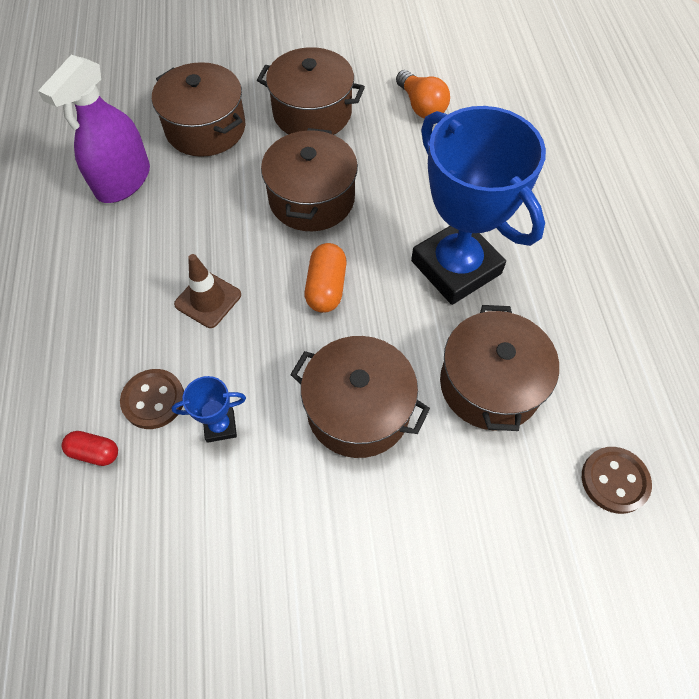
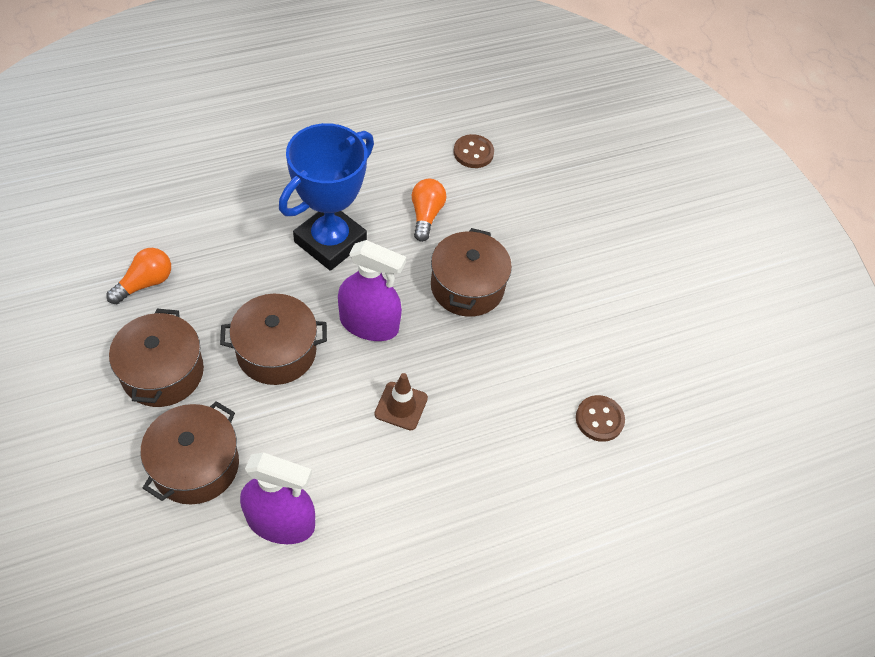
camera: 110 degrees left, 5 degrees down
(95, 452) = (551, 445): red capsule -> none
(153, 400) = (499, 419): brown button -> brown button (599, 419)
(220, 426) = (505, 368): blue trophy -> none
(326, 287) = (369, 324): orange capsule -> purple spray bottle
(490, 384) = (426, 215): brown pot -> orange light bulb

